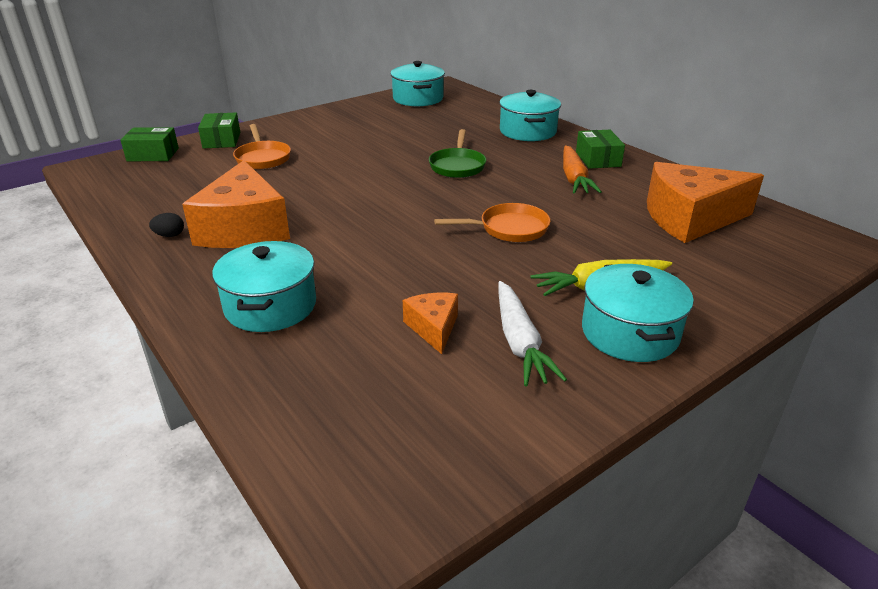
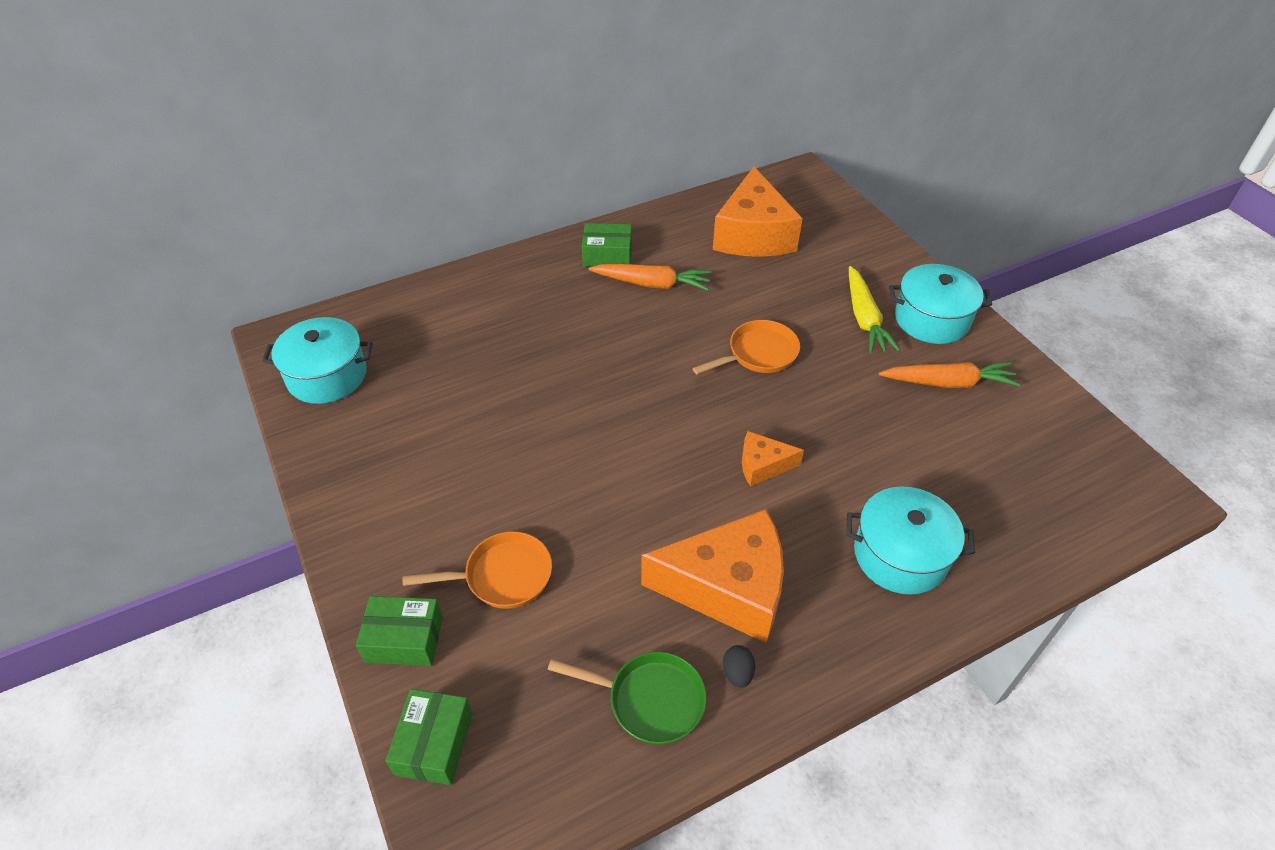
camera: 80 degrees left, 15 degrees up
(433, 328) = (931, 433): orange cheese -> orange cheese (762, 465)
(457, 166) = (593, 368): green pan -> green pan (649, 700)
(509, 229) = (758, 354): orange pan -> orange pan turned 60 degrees clockwise
(520, 342) = (948, 383): white carrot -> orange carrot
(528, 131) = (506, 290): turquoise pot -> none

